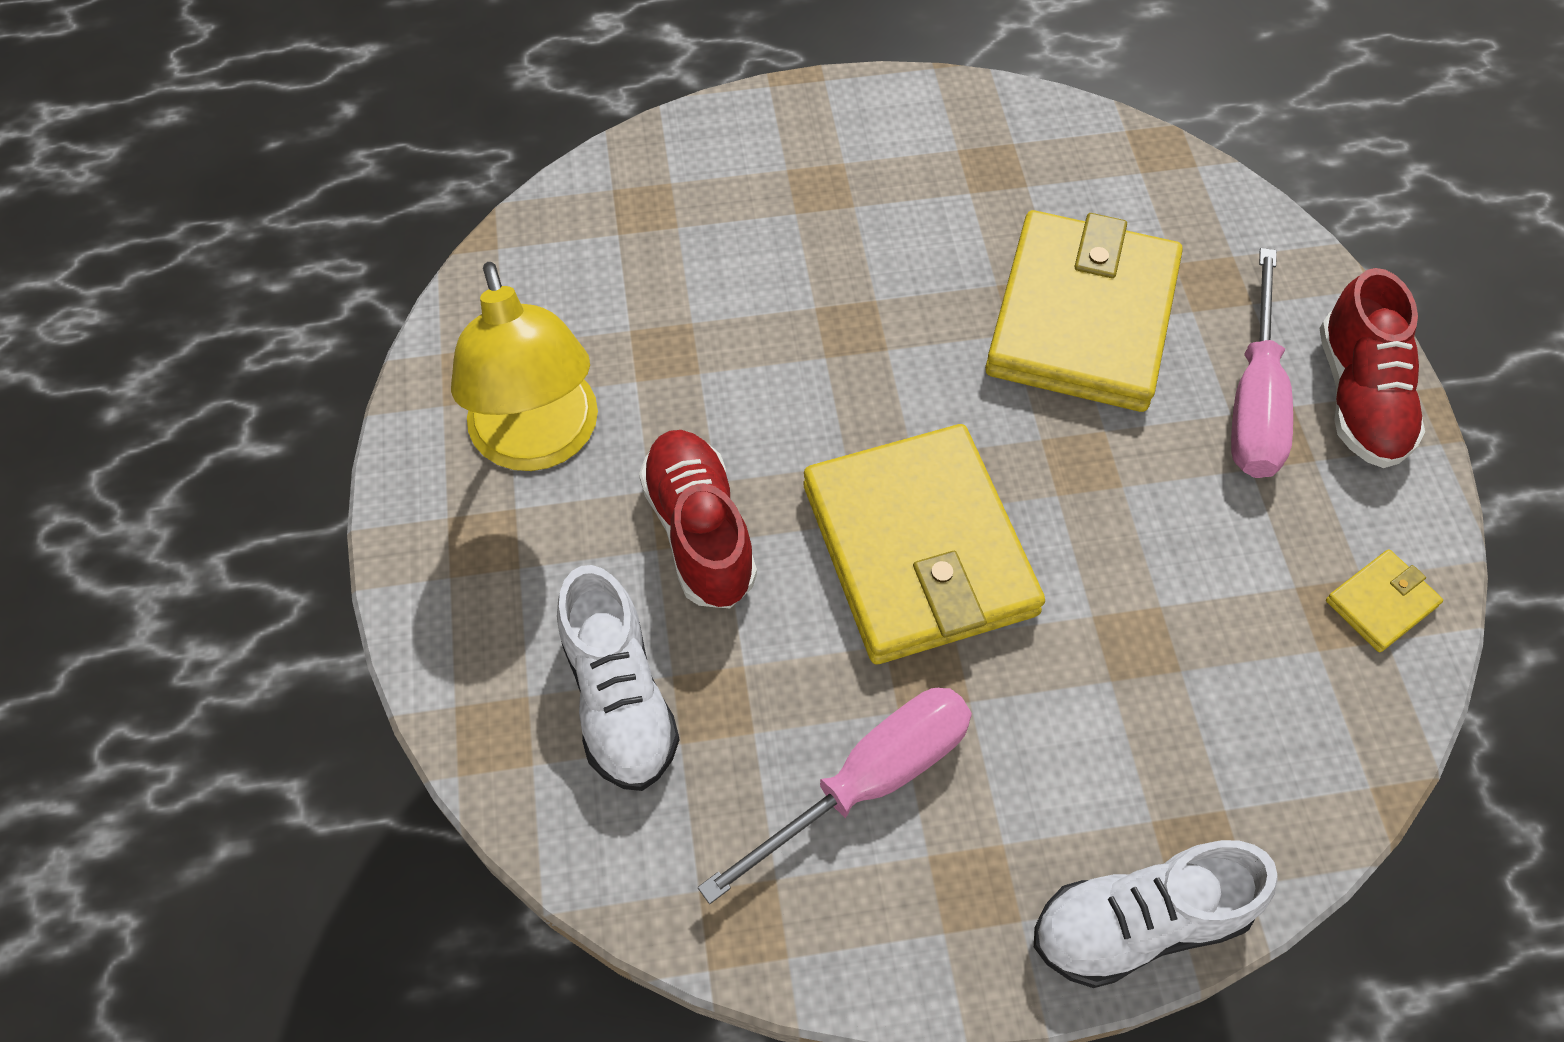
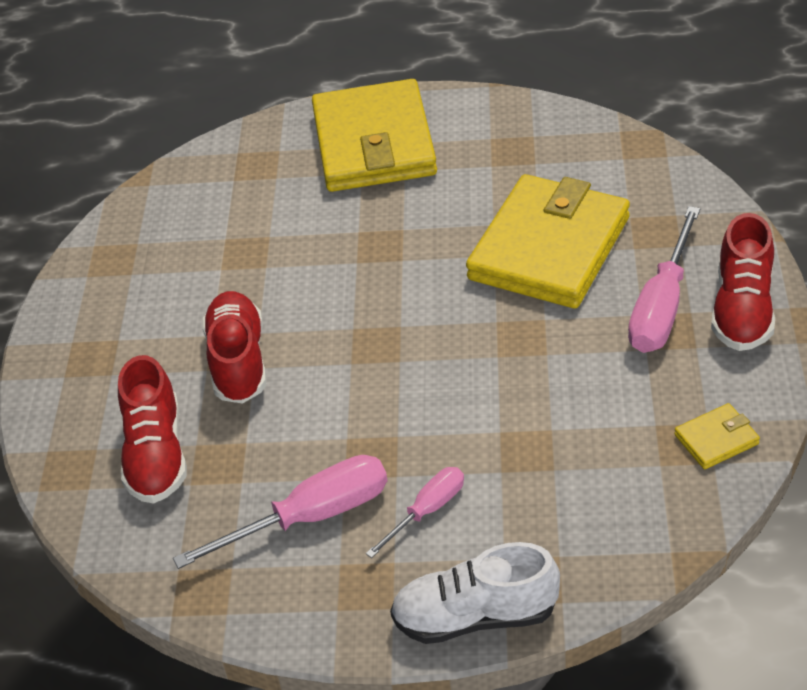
camera: 15 degrees right, 15 degrees down
(540, 441) = (145, 301): yellow lamp -> none
(619, 698) = (156, 454): white shoe -> red shoe
(919, 549) = (387, 382): yellow wallet -> yellow wallet (374, 143)
(1027, 755) = (427, 511): none -> pink screwdriver

